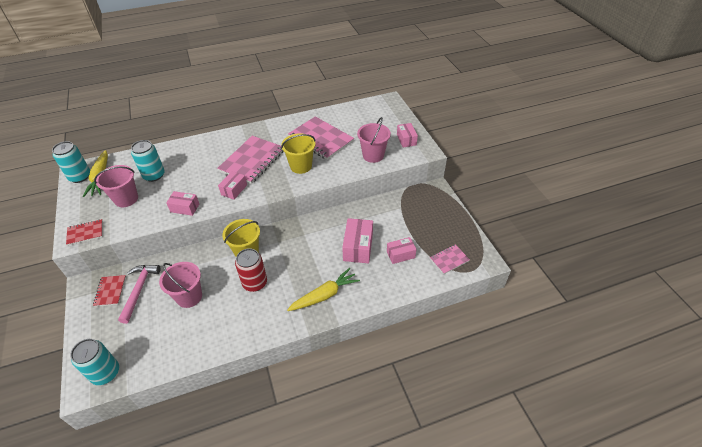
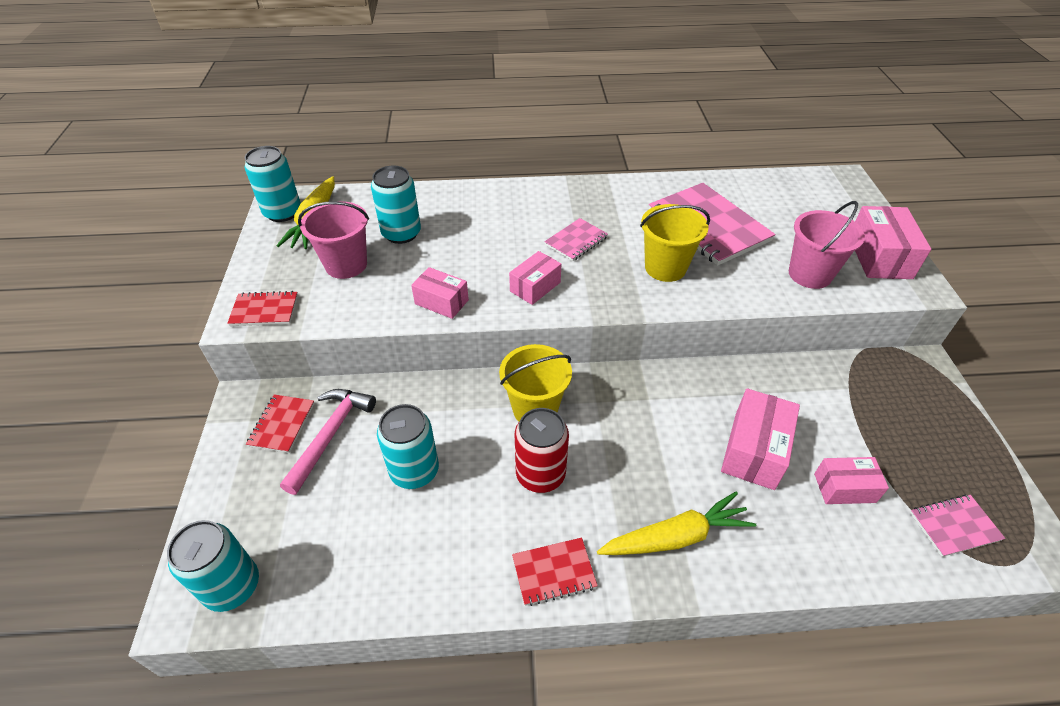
camera: 15 degrees right, 0 degrees up
(189, 297) = (414, 471): pink bucket -> turquoise can
(252, 161) = (576, 241): pink notebook -> pink notebook, size x0.50
(268, 325) = (554, 572): none -> red notebook
(406, 140) = (879, 257): pink box -> pink box, size x1.56

